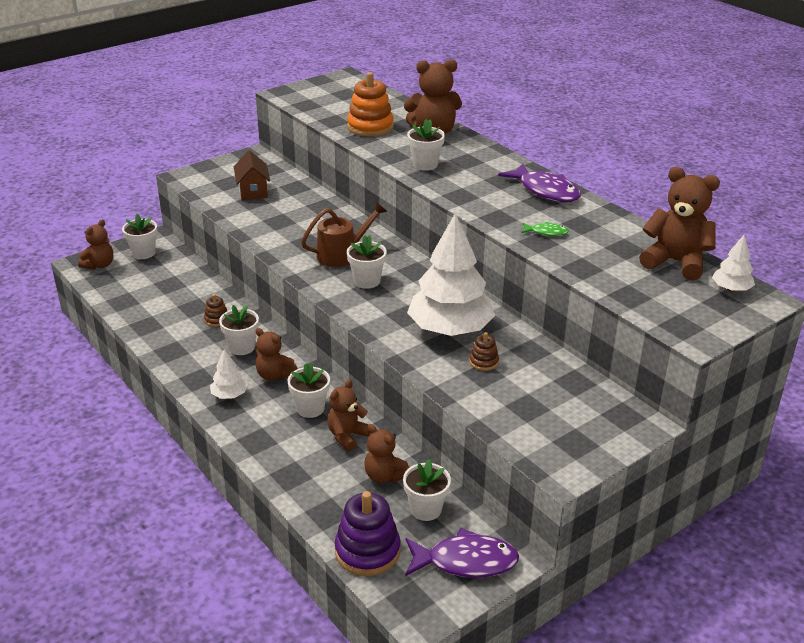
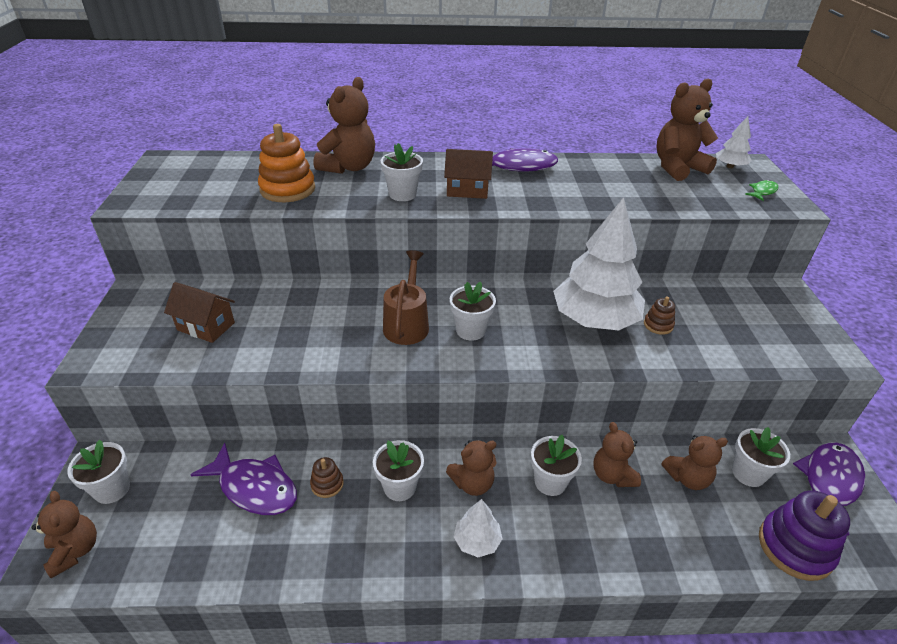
camera: 55 degrees left, 5 degrees up
(189, 296) = (254, 487): none -> purple fish
(470, 184) = (467, 190): none -> brown house
(546, 232) = (586, 193): green fish -> green fish (762, 192)

